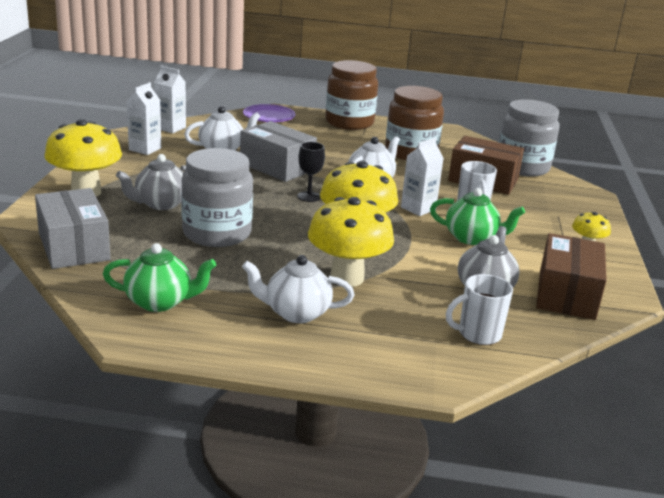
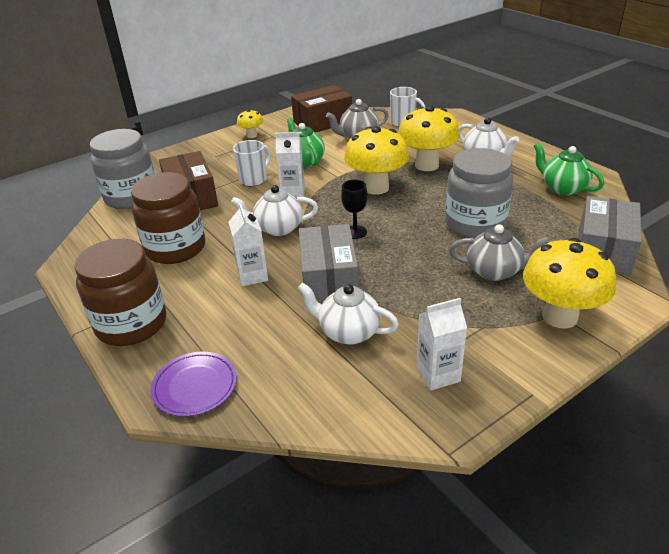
camera: 130 degrees left, 10 degrees up
(170, 128) = (358, 416): white carton -> white carton (252, 276)

